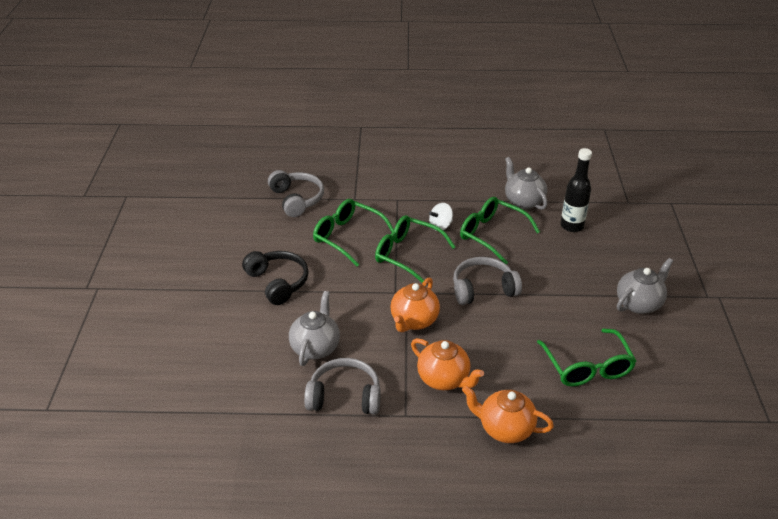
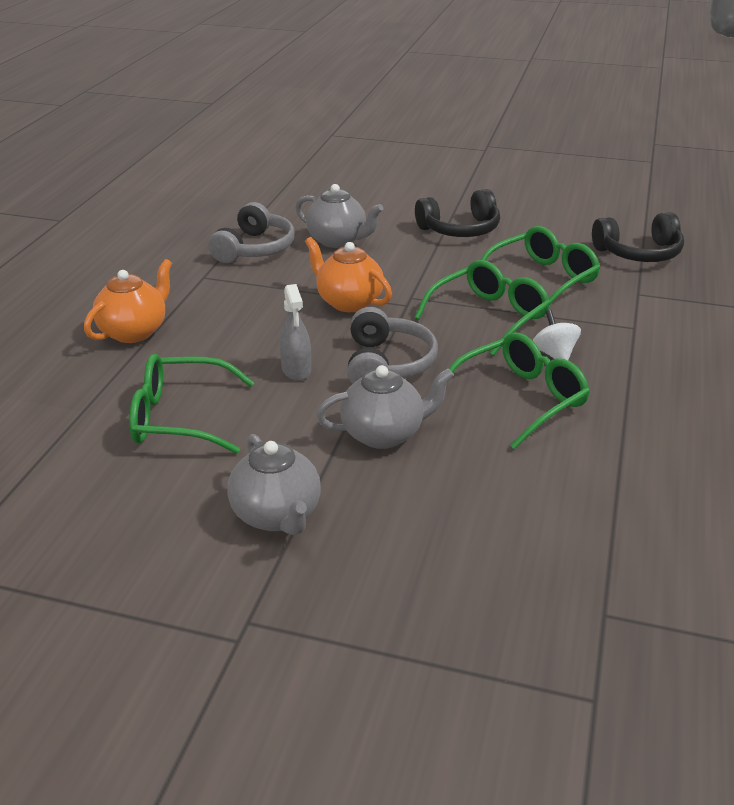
camera: 105 degrees right, 5 degrees down
(296, 199) = (639, 253): grey headphones -> black headphones
(444, 379) = (237, 307): orange teapot -> none
(509, 327) = (296, 370): none -> grey spray bottle
(523, 201) = (619, 456): grey teapot -> grey teapot (384, 434)
(572, 226) = (527, 498): black bottle -> none

